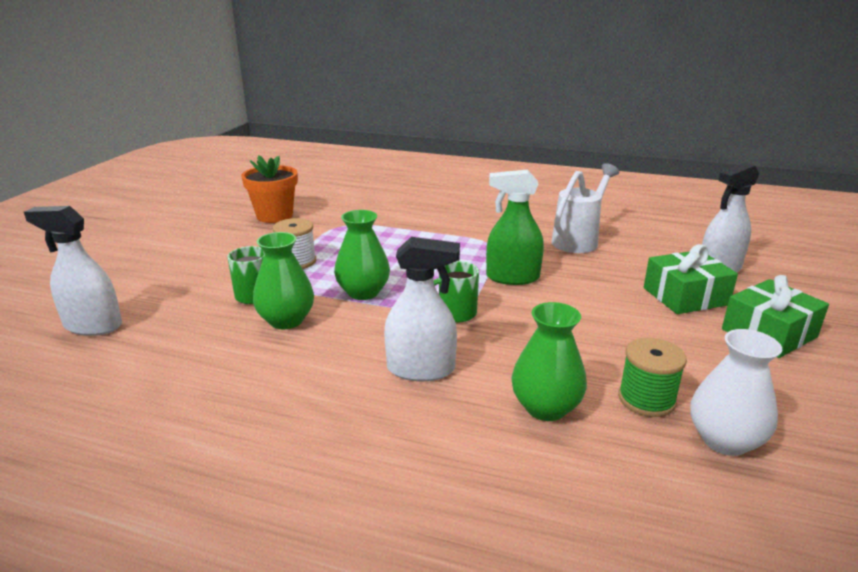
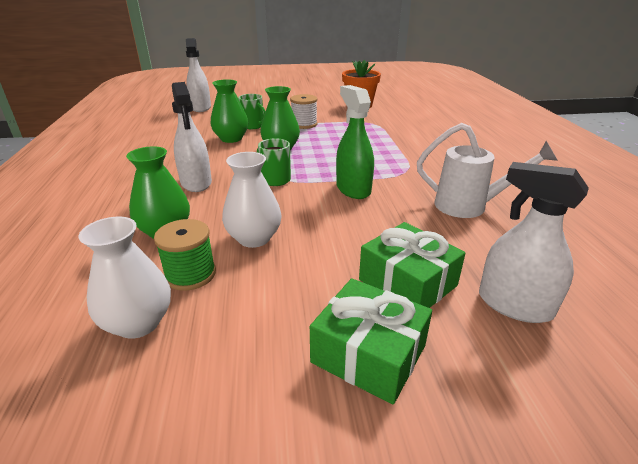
camera: 65 degrees right, 5 degrees up
(588, 351) = (254, 238): none -> white vase

